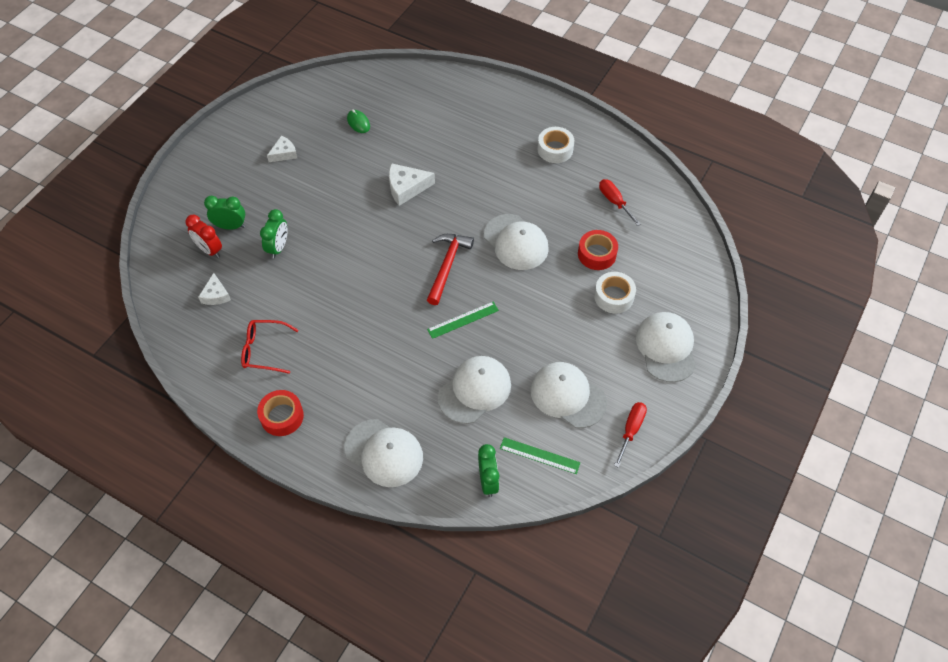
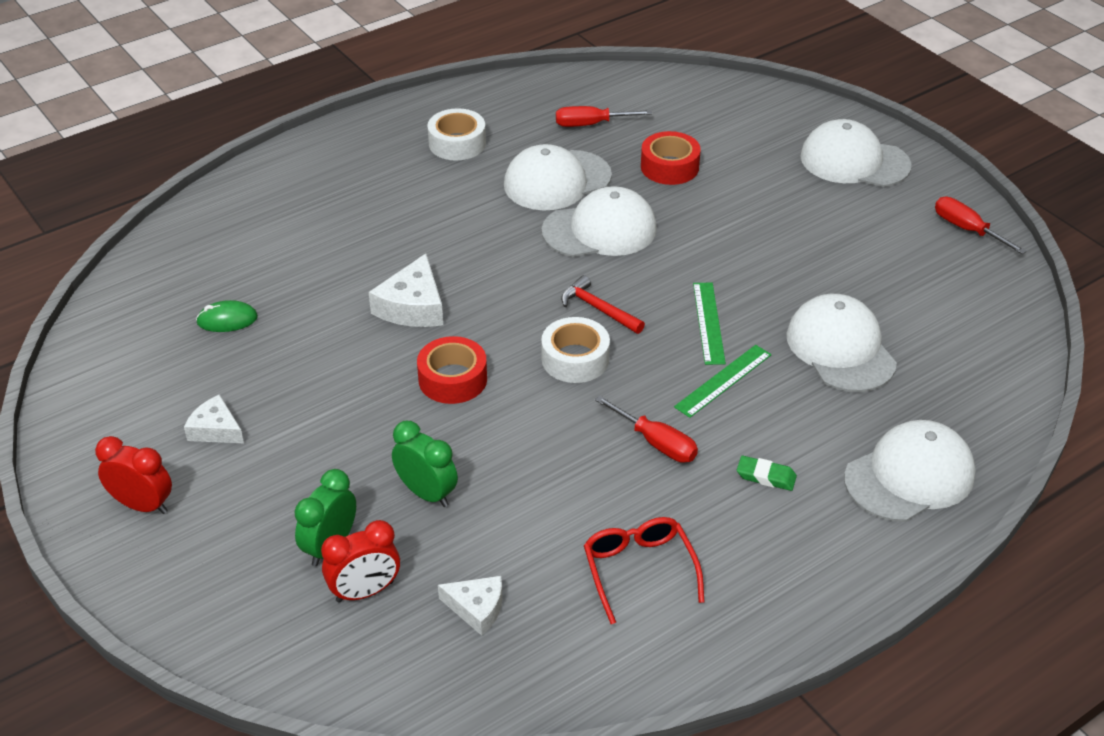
camera: 65 degrees left, 15 degrees down
(227, 151) = (142, 505): none -> red clock
(264, 350) = (639, 570): red glasses -> red glasses turned 135 degrees clockwise
(282, 416) = (788, 582): red tape -> red tape (452, 379)
(284, 153) = (215, 429): white cheese -> white cheese turned 45 degrees counterclockwise
(353, 384) = (766, 476): none -> green eraser
(355, 327) = (656, 443): none -> red screwdriver
(447, 266) = (598, 309): red hammer -> red hammer, size x0.66
(488, 481) = (999, 381): green clock -> none
(539, 455) = (975, 320): green ruler -> green ruler (723, 381)
(567, 396) = (890, 265): white cap -> white cap (557, 181)
(613, 296) = (749, 176): white tape -> white tape (575, 359)

